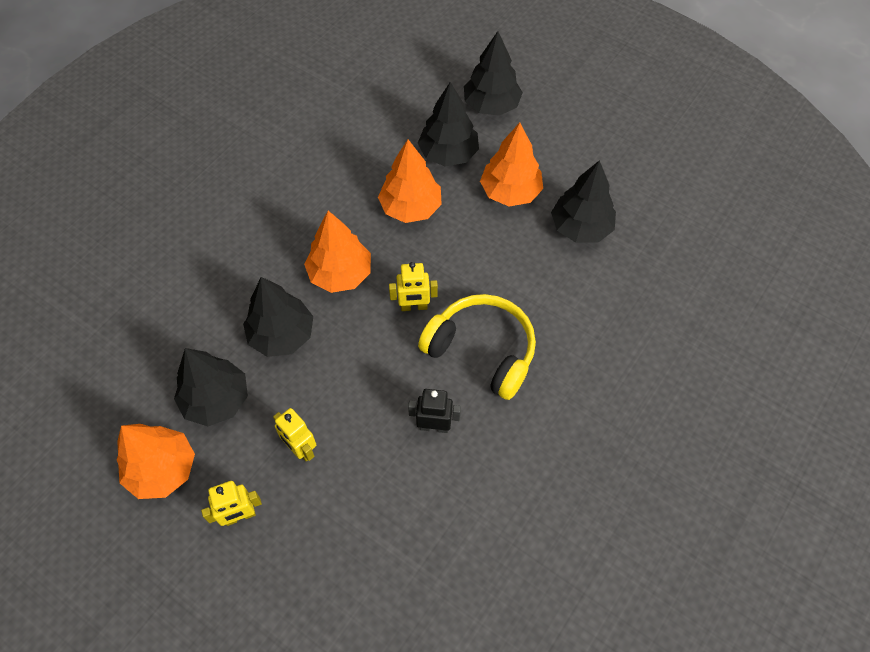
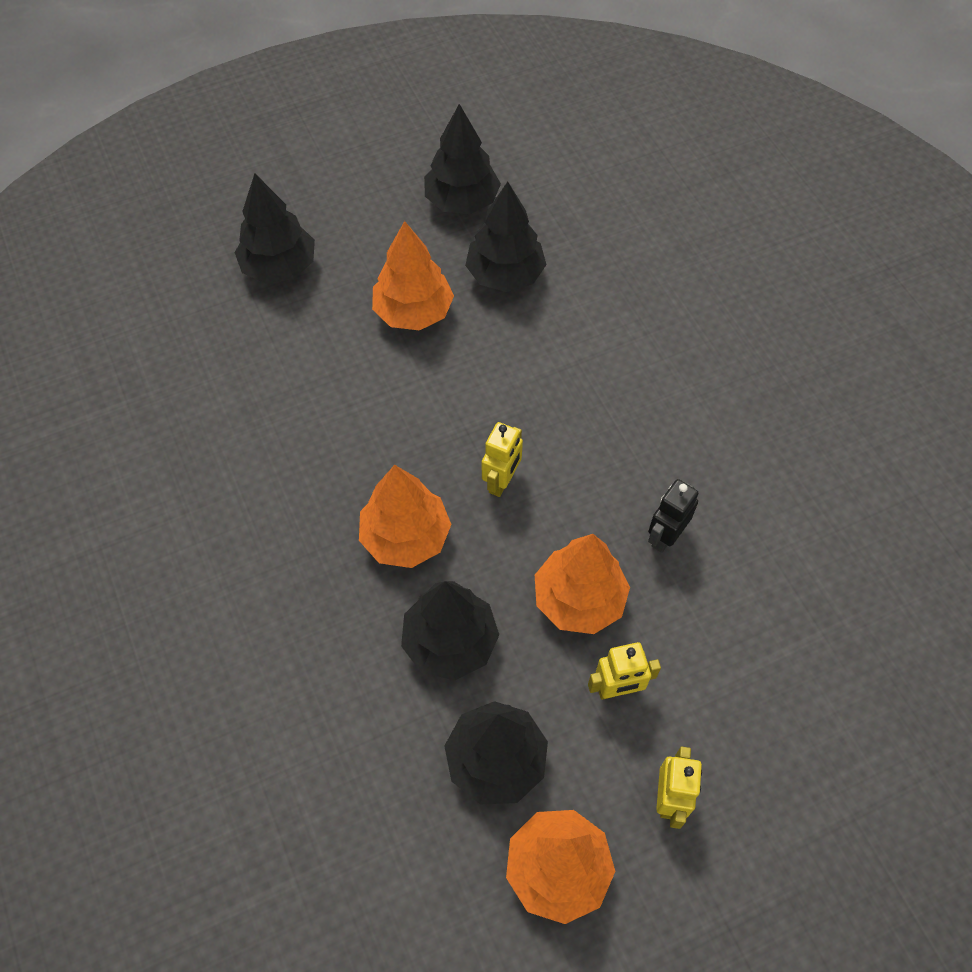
camera: 60 degrees left, 0 degrees up
(410, 207) = (363, 418): orange tree -> orange tree (578, 599)
(448, 154) = (315, 342): black tree -> black tree (462, 201)
(482, 350) = (599, 443): yellow headphones -> none

